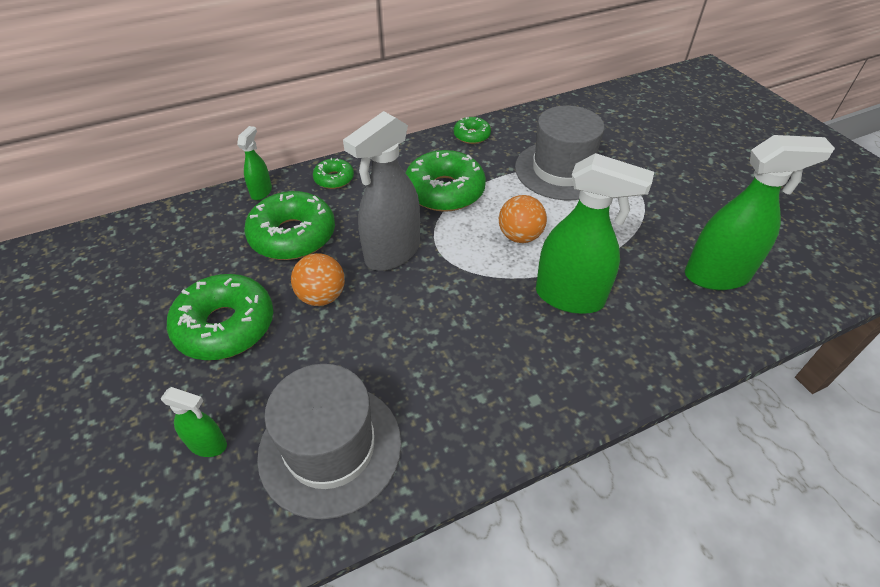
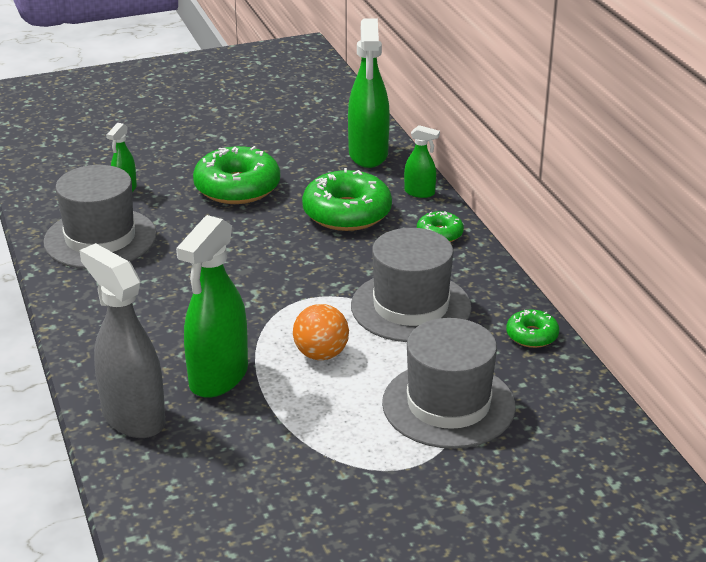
camera: 95 degrees right, 15 degrees down
(322, 296) = (259, 231): orange ball -> none
(392, 253) = (310, 269): grey spray bottle -> grey spray bottle (133, 418)
(444, 191) = (411, 307): green donut -> grey hat
(717, 275) = (221, 501): green spray bottle -> green spray bottle (368, 155)

